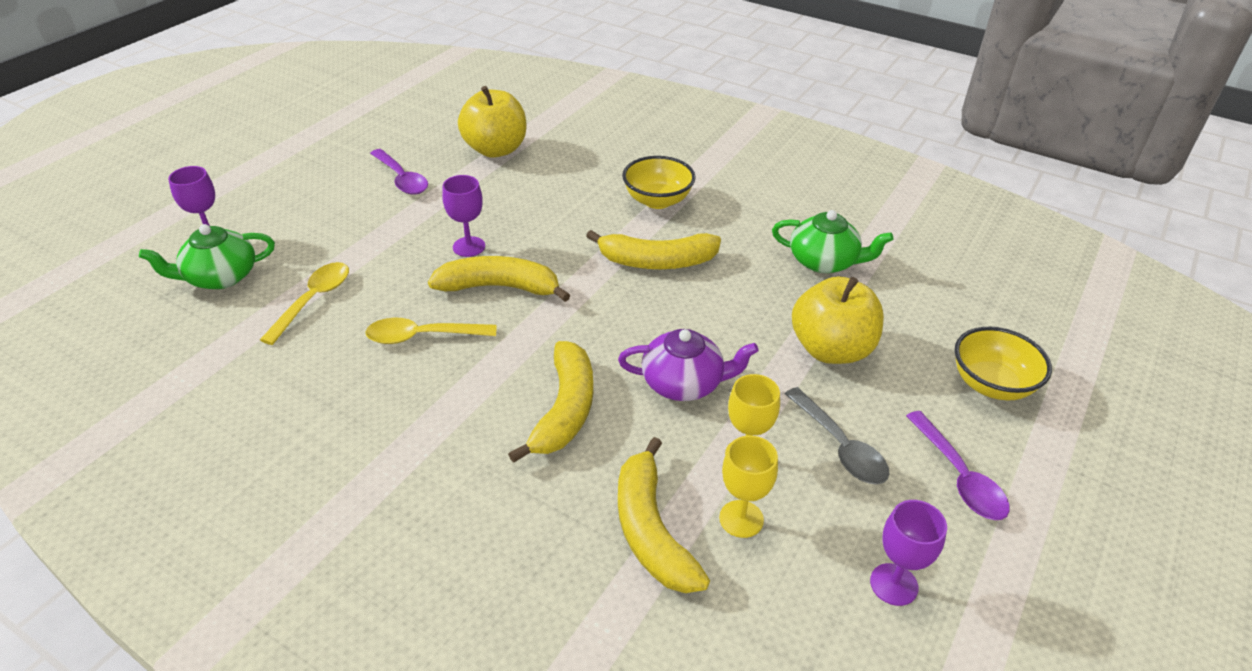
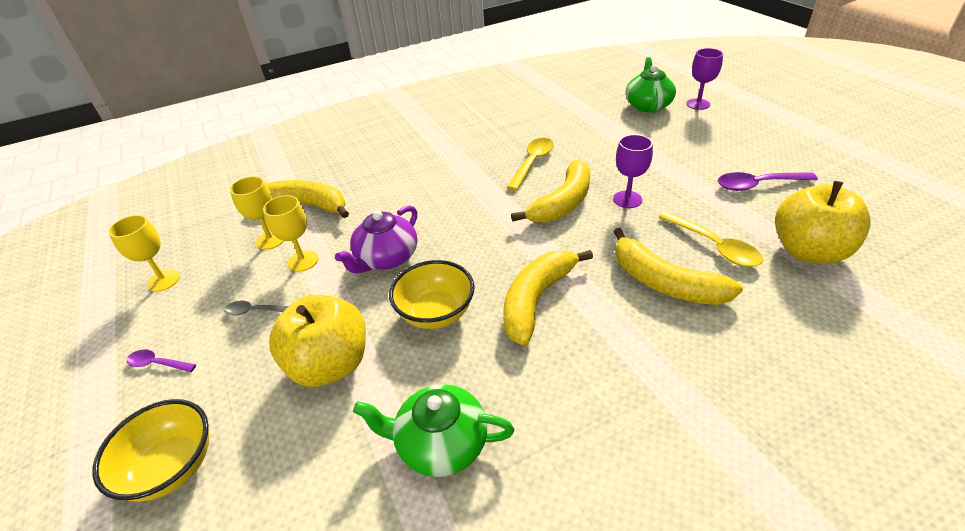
camera: 125 degrees right, 0 degrees up
(313, 300) = (600, 131): yellow spoon -> yellow spoon (714, 246)
(565, 410) = (417, 200): yellow banana -> yellow banana (664, 282)
(657, 200) = (647, 344): yellow bowl -> yellow bowl (436, 313)
(824, 262) = (440, 443): green teapot -> green teapot turned 45 degrees clockwise
(840, 446) = (254, 311): grey spoon -> grey spoon, size x0.58
(894, 584) = (163, 280): purple goblet -> yellow goblet
(959, 476) = (157, 364): purple spoon -> purple spoon, size x0.58

